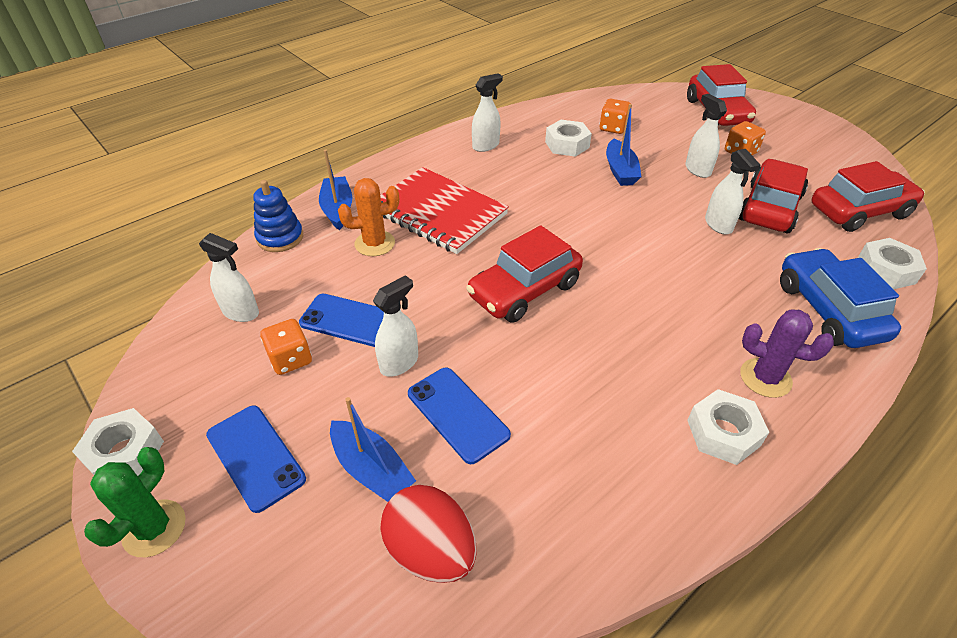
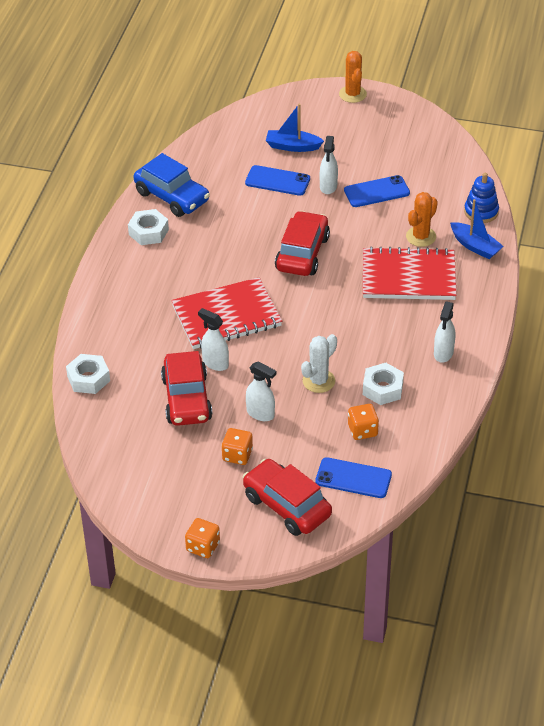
camera: 145 degrees right, 0 degrees up
(124, 453) = (400, 103): white nut -> none
(154, 528) = (352, 94): green cactus -> orange cactus
(241, 312) = (438, 168): white spray bottle -> none
(255, 457) = (345, 127): blue phone -> blue phone (353, 478)
(290, 359) = (382, 163): orange dice -> orange dice (203, 547)
(431, 550) = (242, 137): red egg -> none
(620, 171) = (318, 381): blue boat -> white cactus
(675, 263) = (226, 316): none -> red notebook
(765, 378) = (139, 268): purple cactus -> none
(828, 310) = (118, 328): blue car -> blue car (172, 197)
(859, 211) = (119, 430): red car -> none

